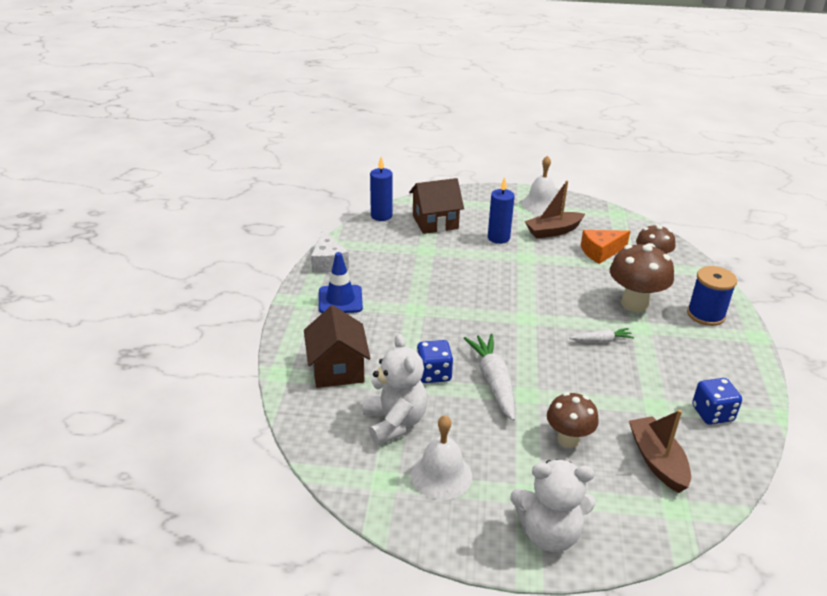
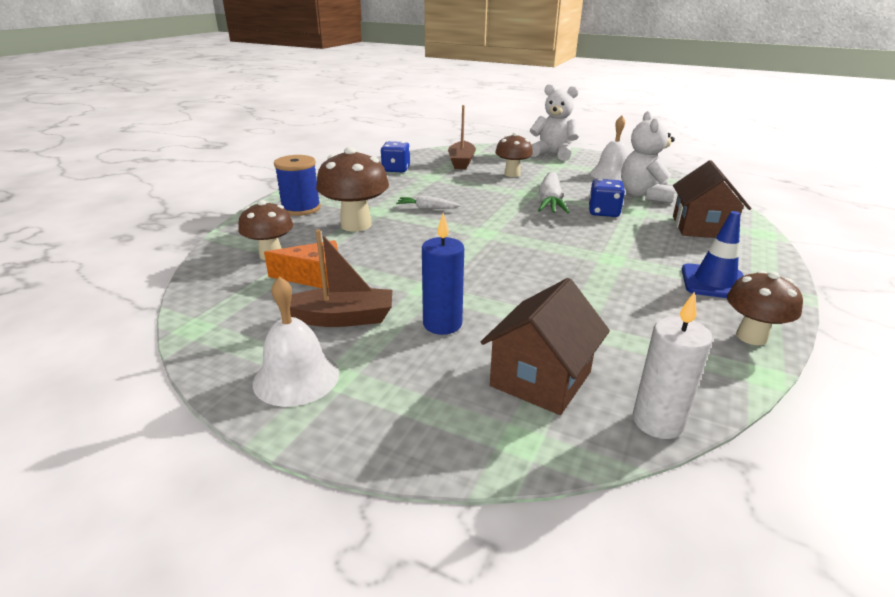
camera: 160 degrees left, 5 degrees down
(328, 262) = (751, 337): white cheese -> brown mushroom
(381, 216) = (657, 422): blue candle -> white candle
(435, 222) = (540, 379): brown house -> brown house turned 60 degrees counterclockwise

